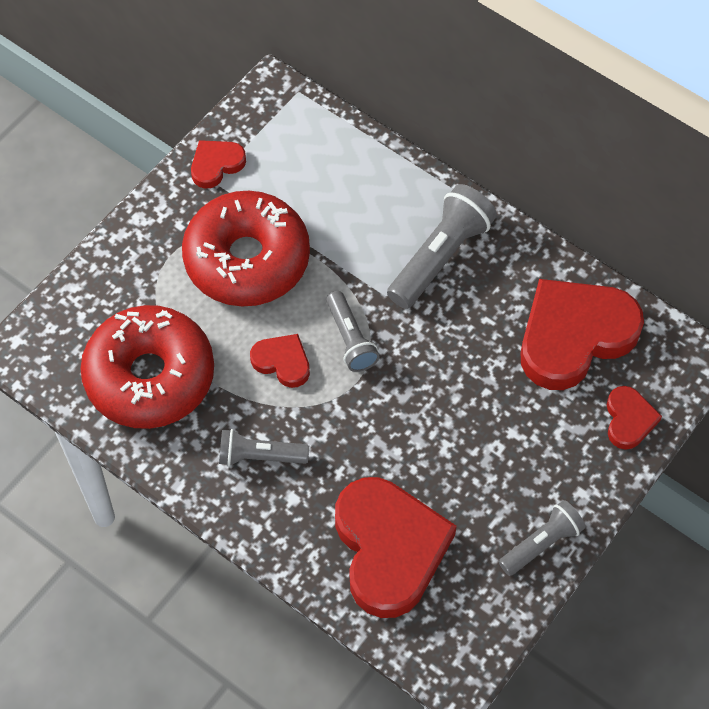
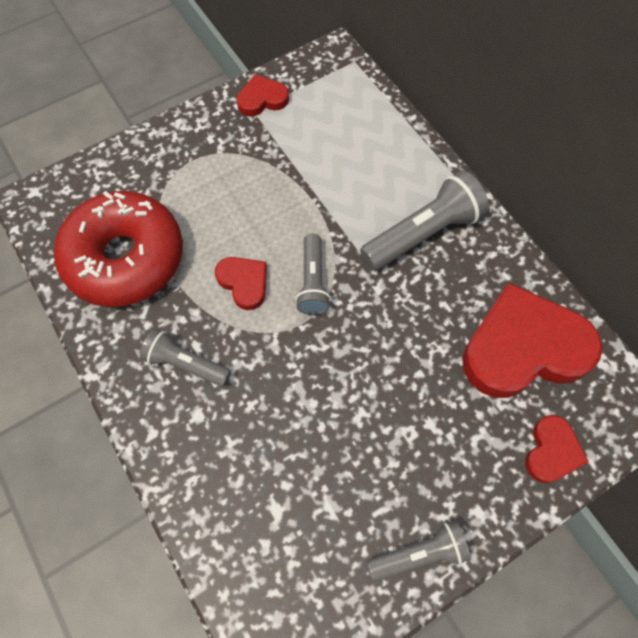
camera: 20 degrees right, 5 degrees up
(247, 259) = (253, 184): red donut -> none
(389, 549) = (266, 501): red heart -> none

